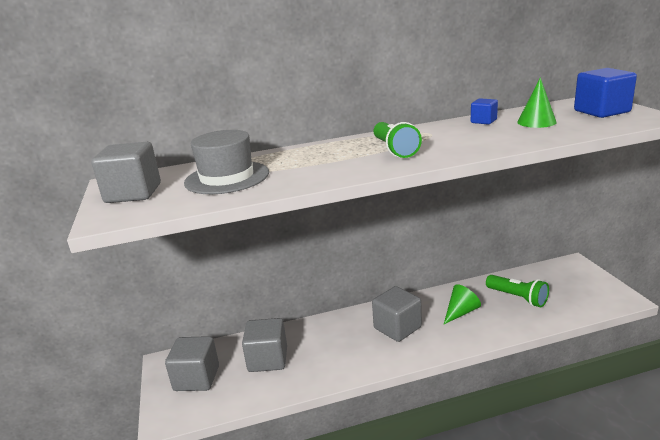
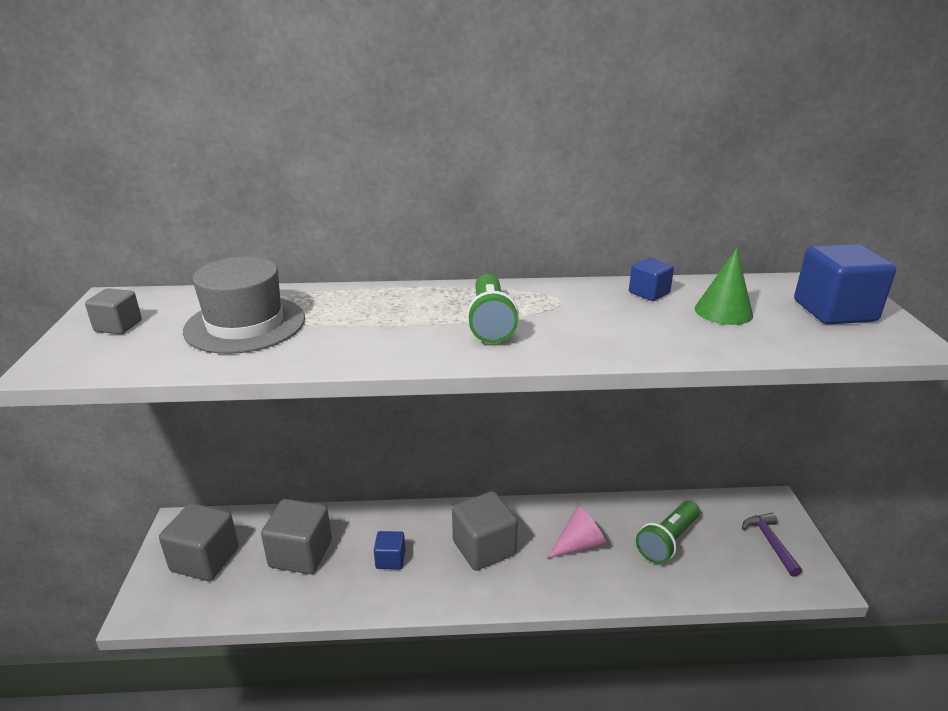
camera: 10 degrees right, 5 degrees up
(133, 193) = (118, 326): grey cube -> grey cube, size x0.54
(335, 348) = (390, 559): none -> blue cube
(461, 312) = (579, 544): green cone -> pink cone
(517, 298) = (667, 541): green flashlight -> green flashlight turned 75 degrees clockwise
(582, 285) = (770, 542): none -> purple hammer

